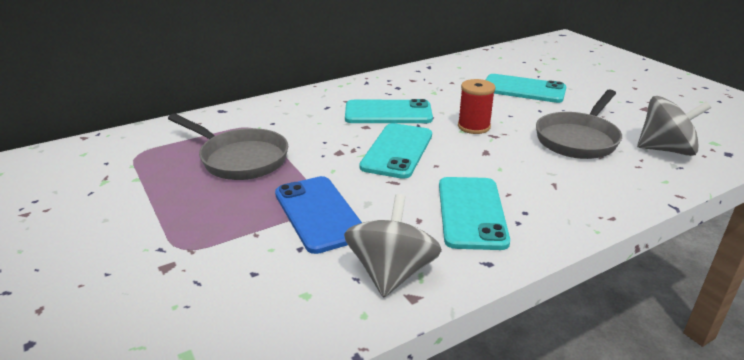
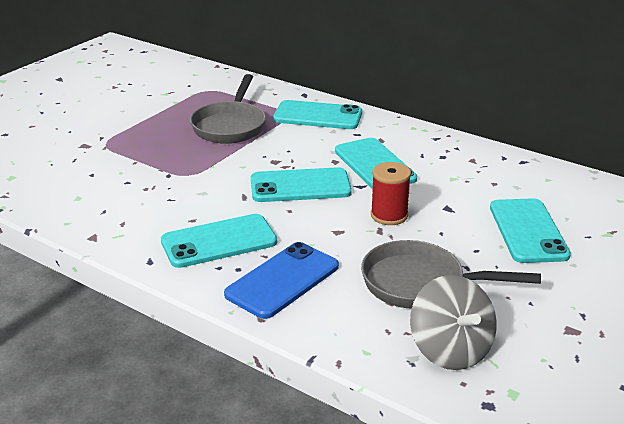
camera: 65 degrees right, 0 degrees up
(273, 114) = (318, 116): none -> turquoise phone
(319, 214) = (174, 177): blue phone -> blue phone (282, 280)
(391, 273) = (116, 223): grey spinning top -> none

